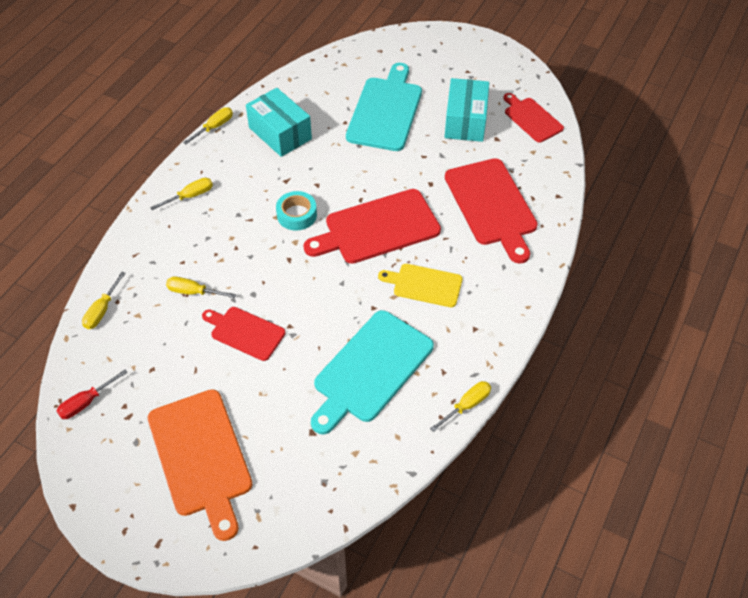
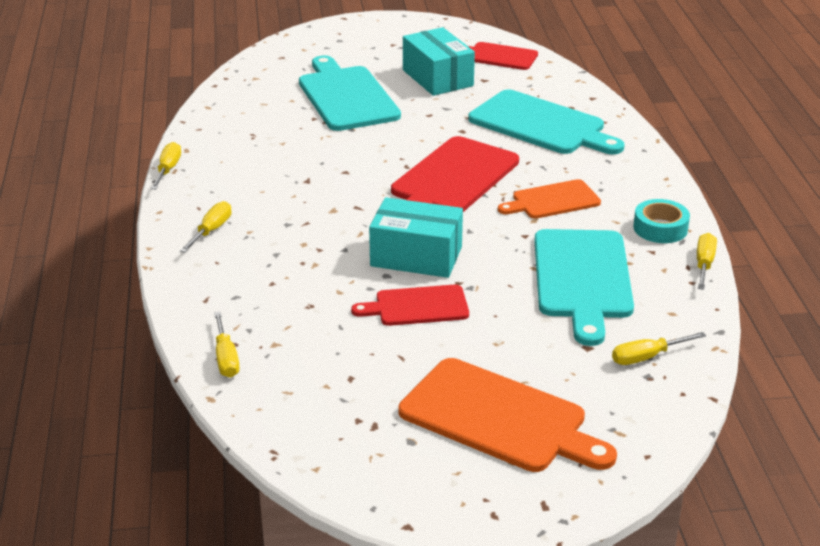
camera: 35 degrees left, 20 degrees down
(86, 402) = (308, 437): red screwdriver -> none
(193, 292) = (317, 300): yellow screwdriver -> yellow screwdriver (647, 357)
(280, 133) = (252, 149): turquoise box -> turquoise box (416, 256)
(297, 215) = (354, 201): turquoise tape -> turquoise tape (660, 228)
(424, 285) = (553, 201): yellow cutting board -> orange cutting board
(492, 205) = (541, 124): red cutting board -> turquoise cutting board

